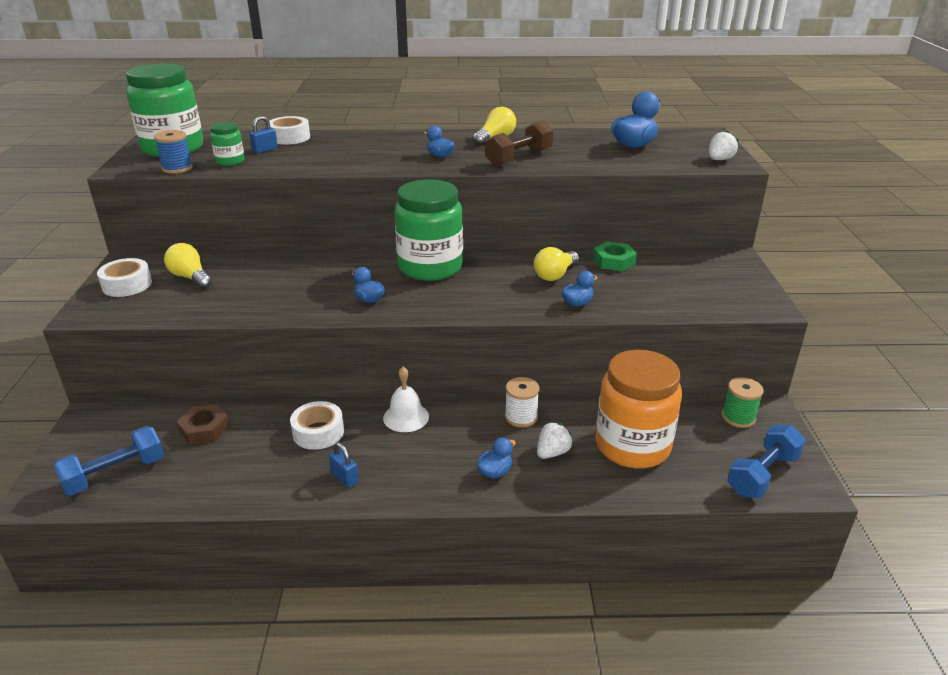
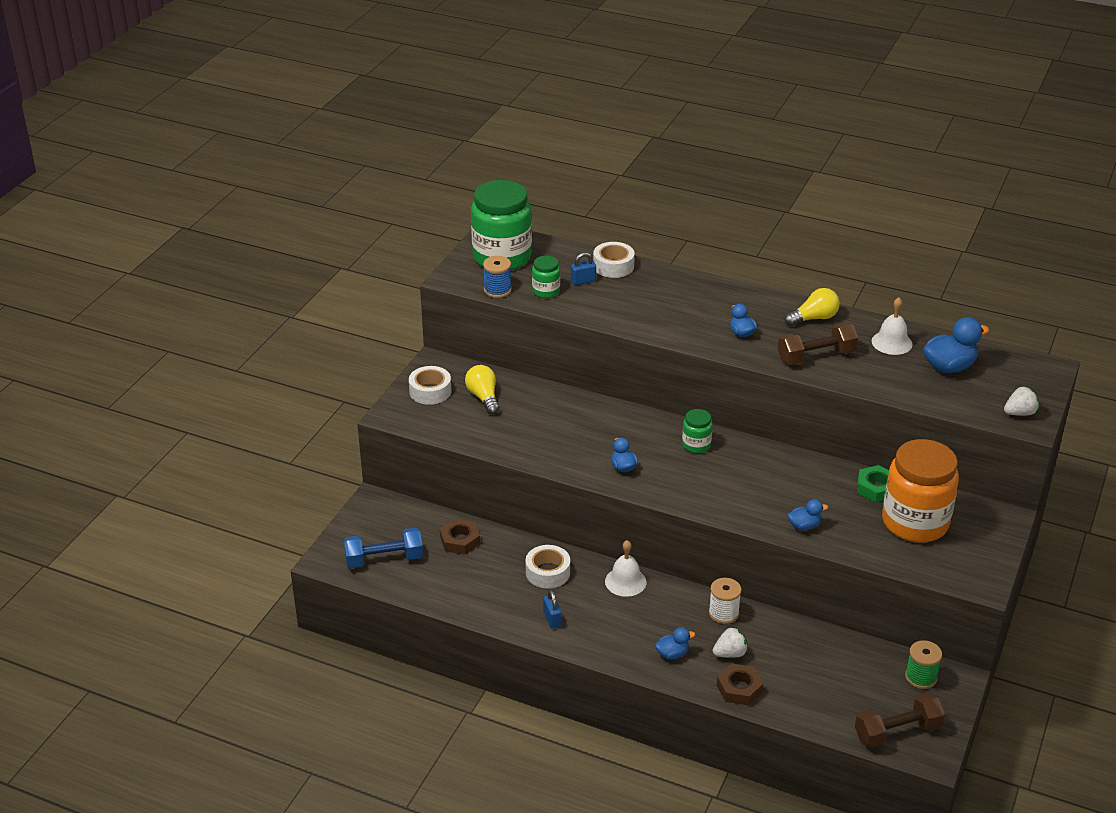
camera: 25 degrees right, 5 degrees up
(430, 267) = (696, 445): green jar -> green jar, size x0.46
(555, 275) = (807, 488): yellow light bulb -> none
(573, 140) = (892, 342): none -> white bell
(585, 484) = (739, 688): none -> brown nut
(632, 446) = (803, 670): orange jar -> orange jar (915, 522)
(762, 474) = (897, 732): blue dumbbell -> brown dumbbell

